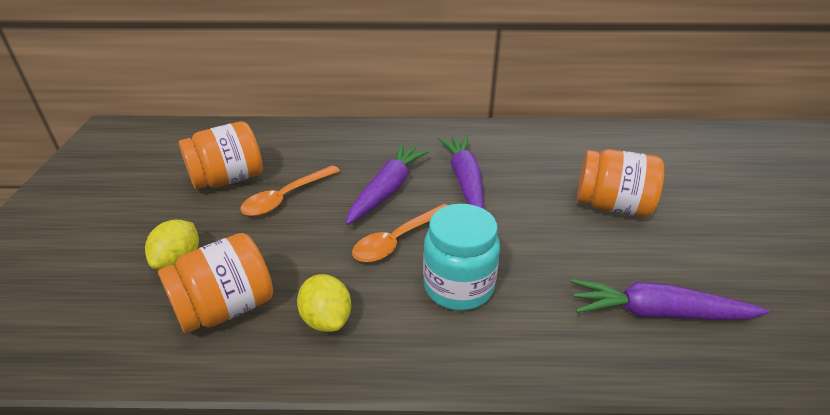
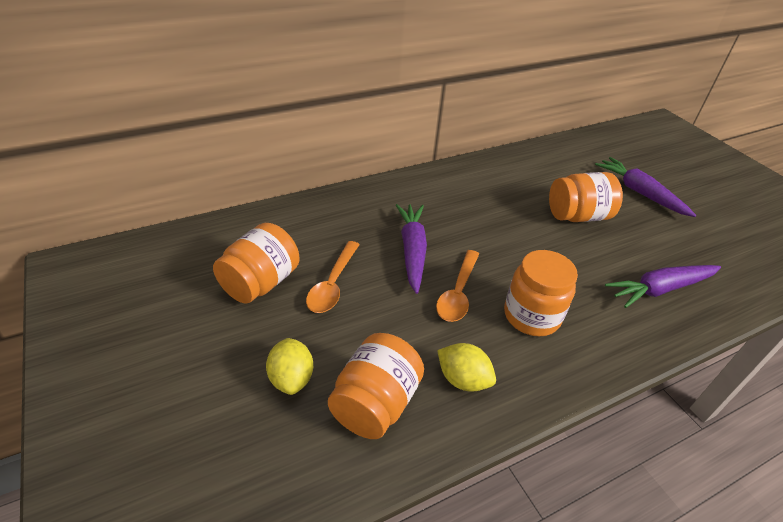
camera: 30 degrees left, 5 degrees up
(458, 287) = (531, 316): turquoise jar -> orange jar
(465, 181) = (464, 225): purple carrot -> purple carrot (640, 193)

